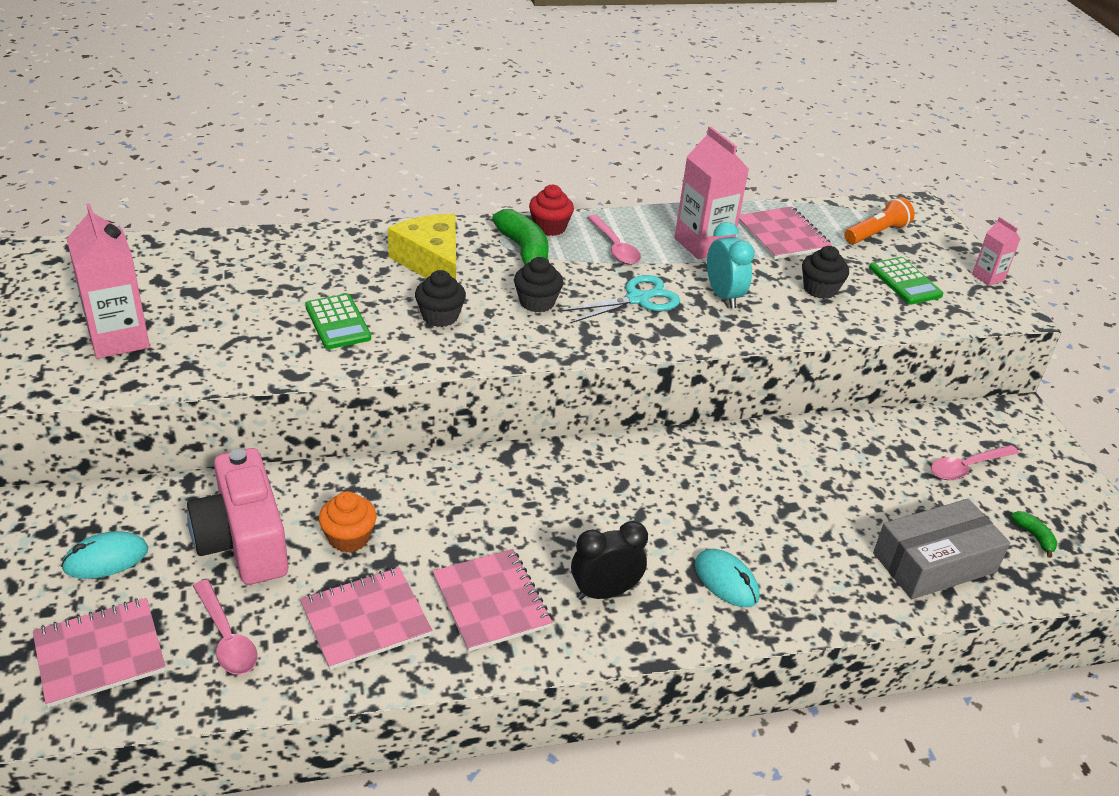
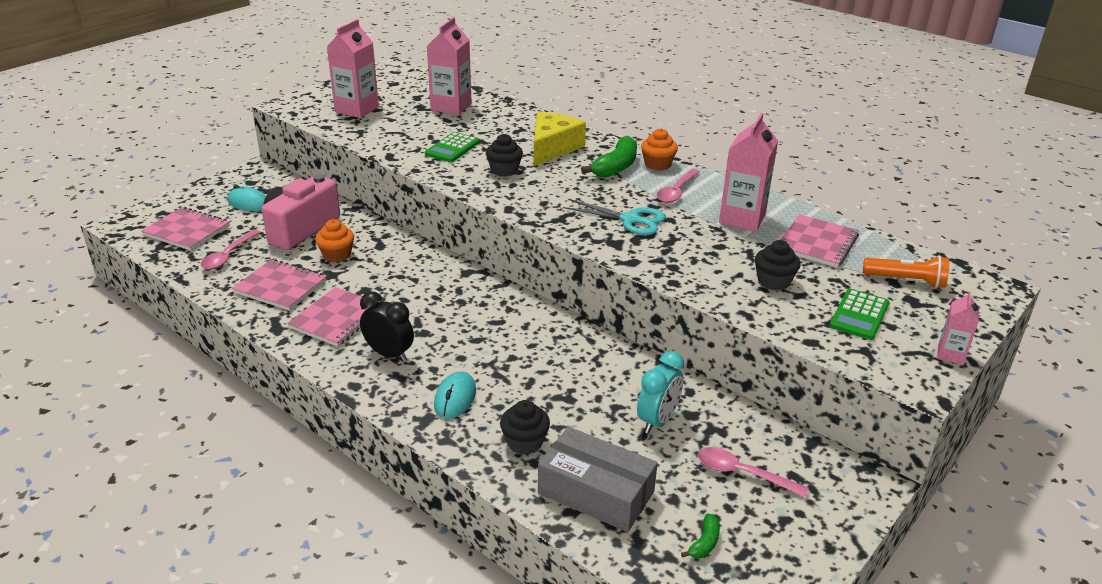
camera: 55 degrees right, 5 degrees down
(227, 272) = (451, 107): none -> pink carton
(537, 302) = (568, 191): black cupcake -> black cupcake (524, 442)
(550, 227) = (657, 164): red cupcake -> orange cupcake
(723, 296) = (691, 247): turquoise clock -> turquoise clock (657, 420)

